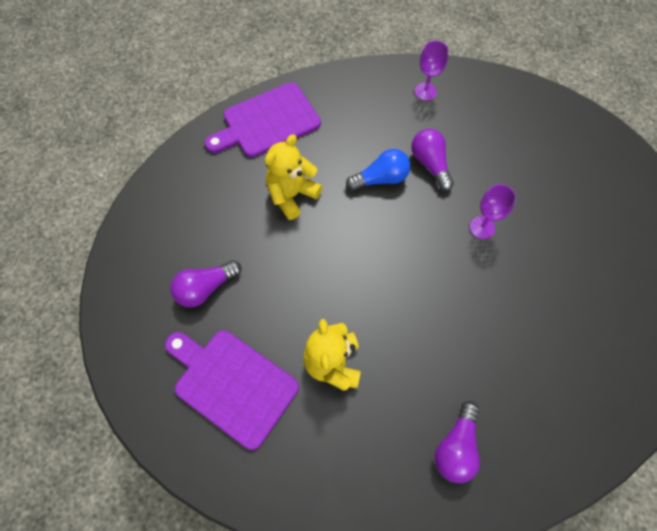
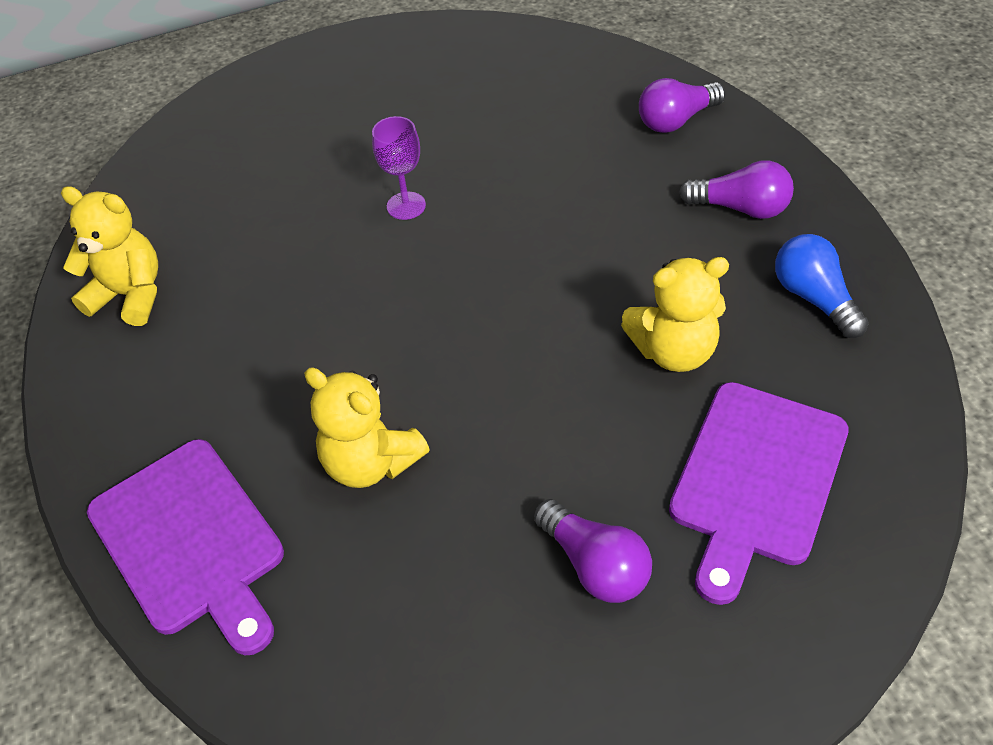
camera: 95 degrees left, 15 degrees down
(380, 179) = (325, 335): blue light bulb -> blue light bulb (813, 298)
(425, 91) = (130, 295): purple goblet -> yellow teddy bear
(430, 164) = (291, 274): purple light bulb -> purple light bulb (676, 120)

